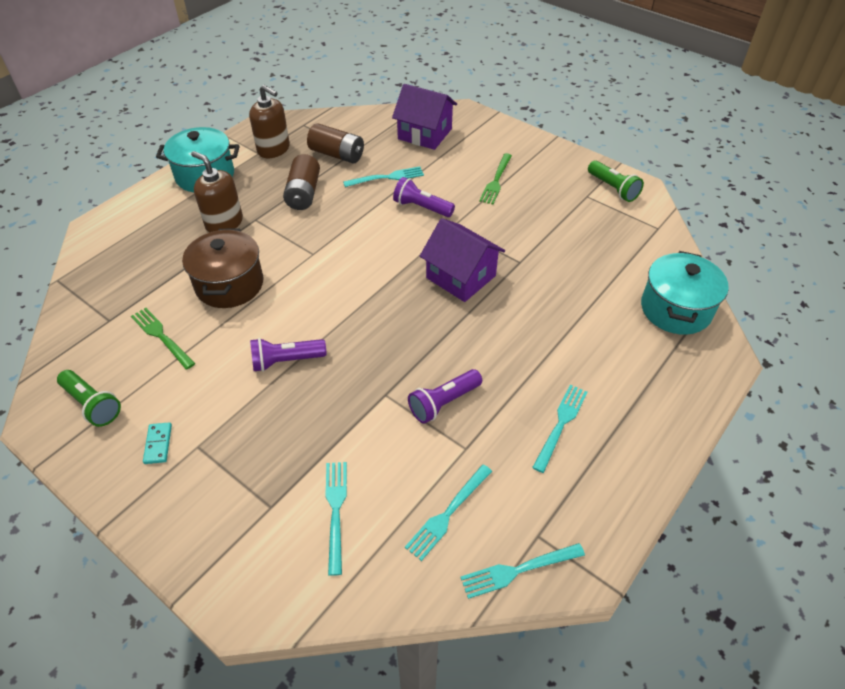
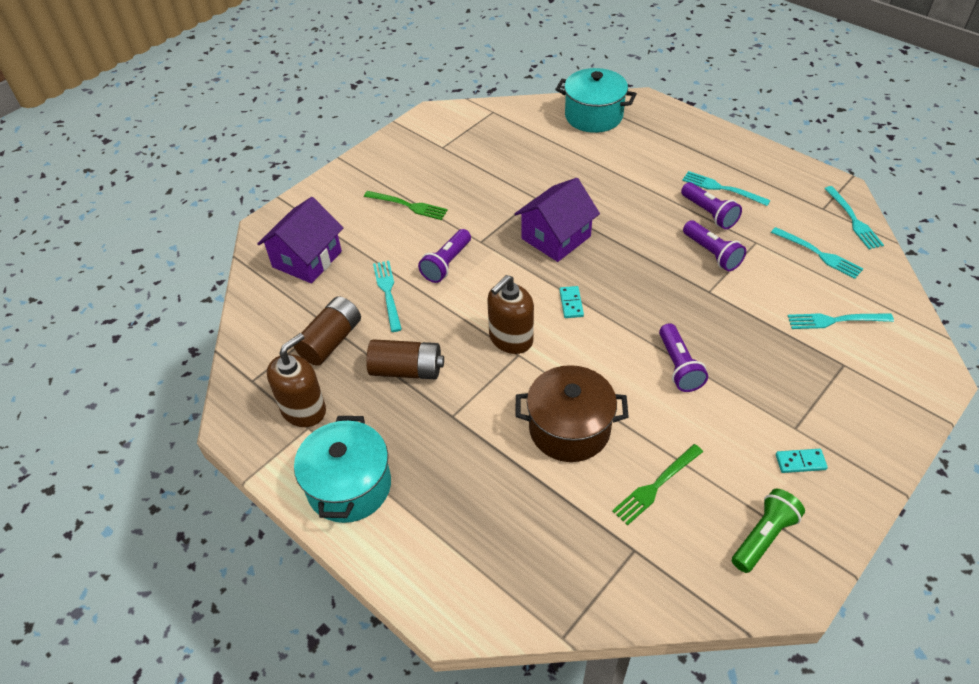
camera: 85 degrees left, 0 degrees up
(224, 223) = (457, 449): brown soap dispenser -> brown soap dispenser (510, 339)
(371, 287) = (571, 303): none -> turquoise domino
(512, 406) = (709, 213): none -> purple flashlight
(613, 188) = (433, 130): green flashlight -> none

